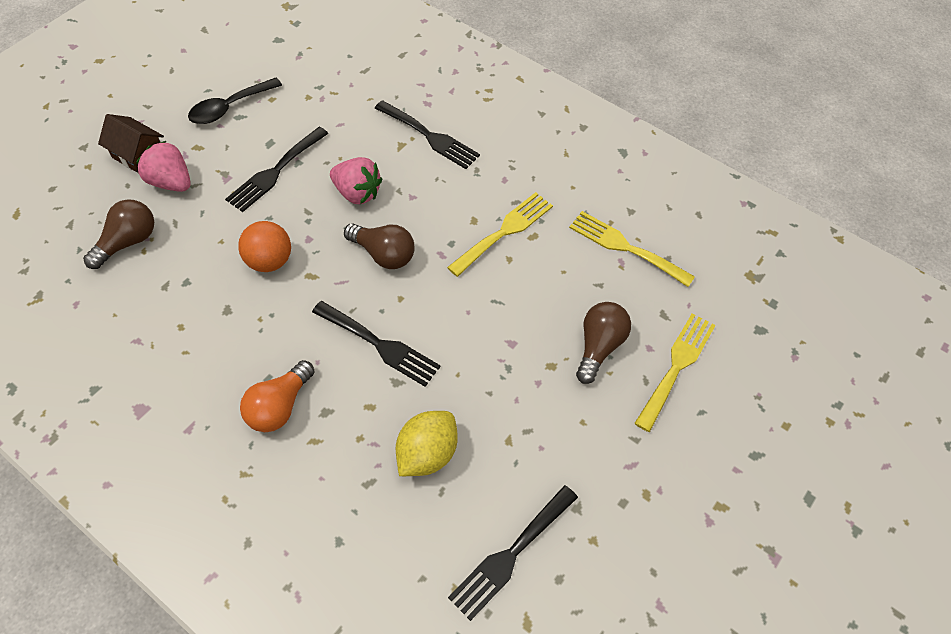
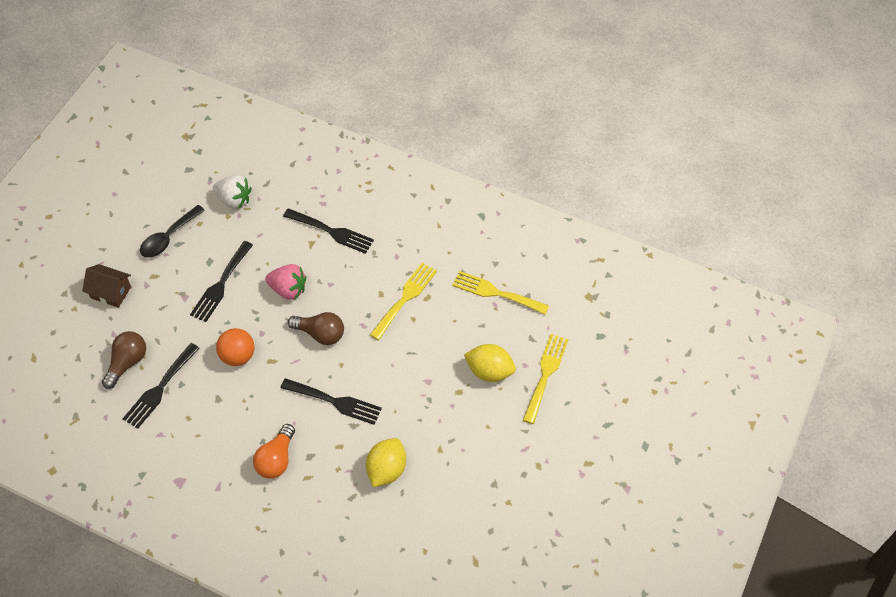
camera: 10 degrees left, 0 degrees up
(171, 182) = (143, 309): pink strawberry -> none
(321, 81) = (234, 200): none -> white strawberry
(510, 555) = (456, 522): black fork -> black fork (159, 388)
(599, 346) = (489, 371): brown light bulb -> yellow lemon

